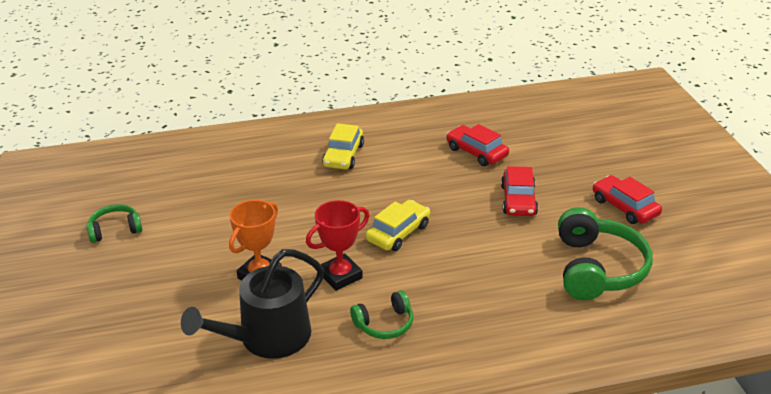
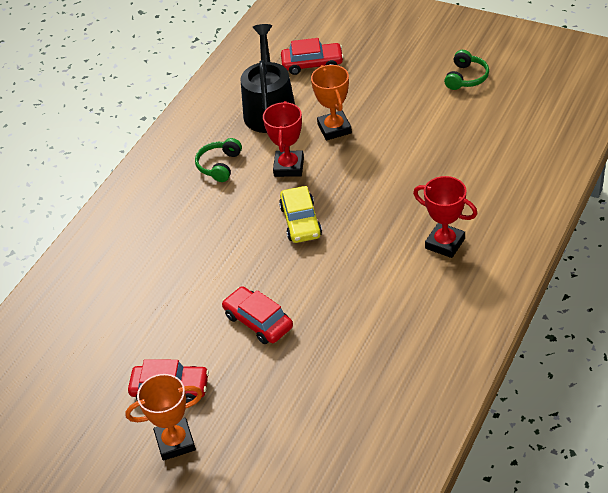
camera: 135 degrees right, 10 degrees up
(343, 155) = (445, 243): yellow car -> red trophy
(476, 152) = (355, 341): red car -> red car (312, 64)
(597, 268) = (134, 310): green headphones -> none
(652, 181) = (175, 442): none -> orange trophy

